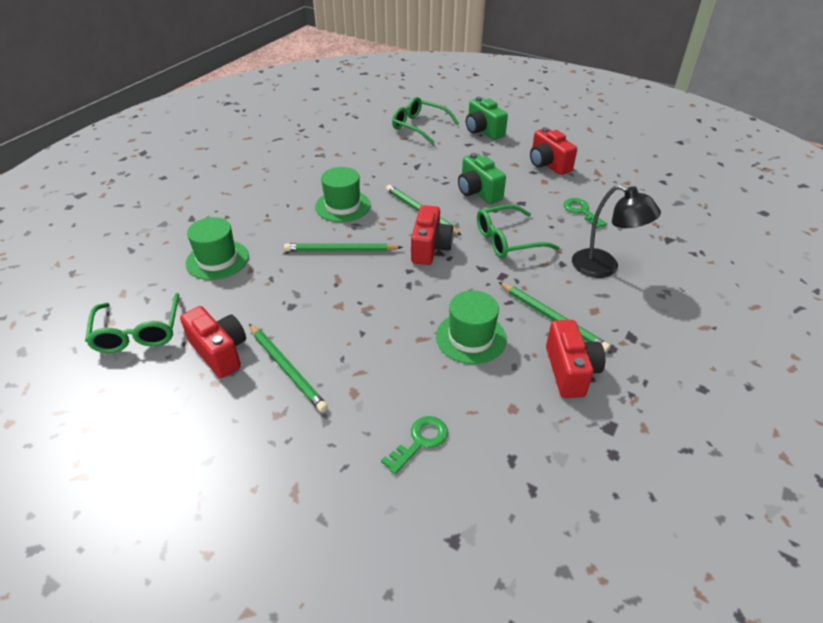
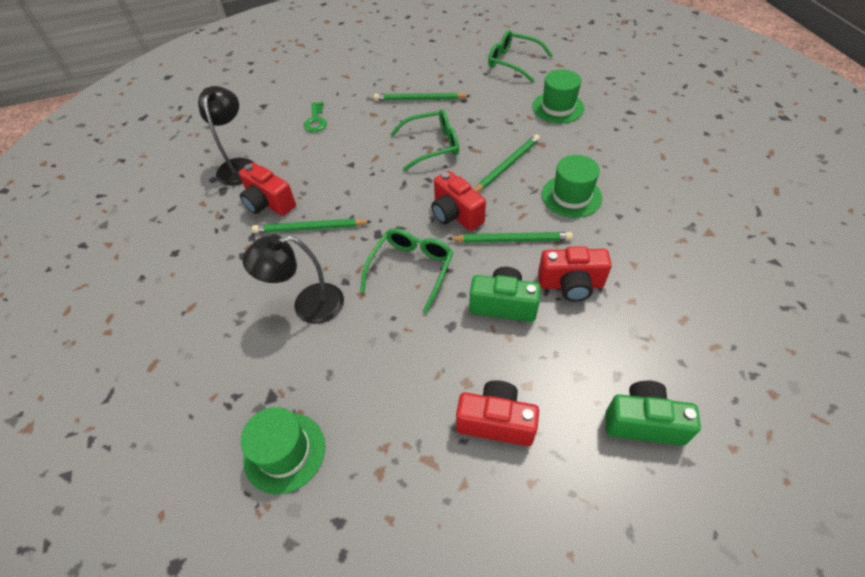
camera: 135 degrees right, 10 degrees up
(220, 352) = (462, 83): red camera -> red camera (571, 284)
(420, 126) = (707, 357): green glasses -> green glasses (432, 145)
(471, 337) = (348, 178): green hat -> green hat (284, 452)
(569, 449) = (238, 166): none -> black lamp
(581, 211) = (385, 364): green key -> none

